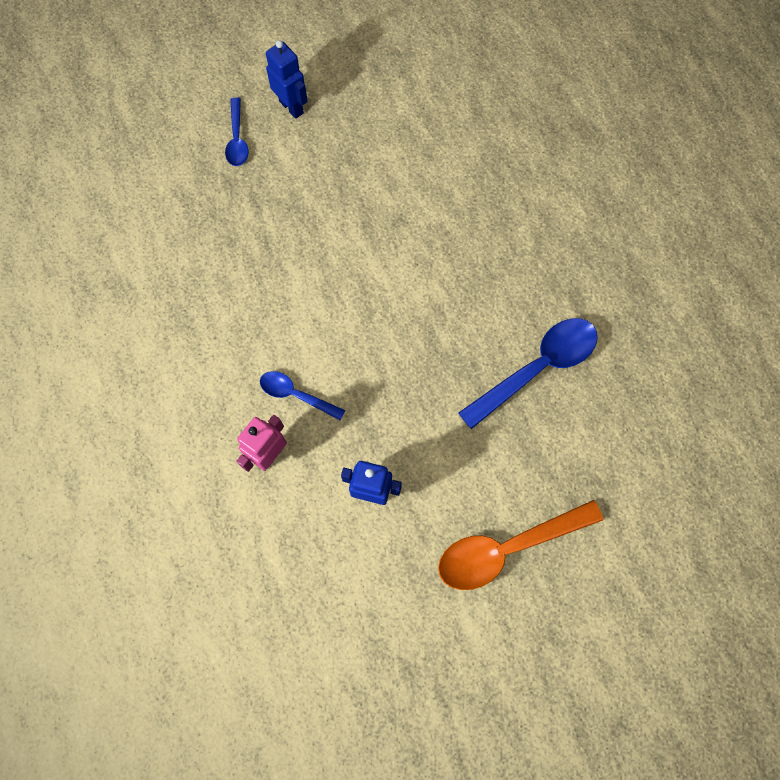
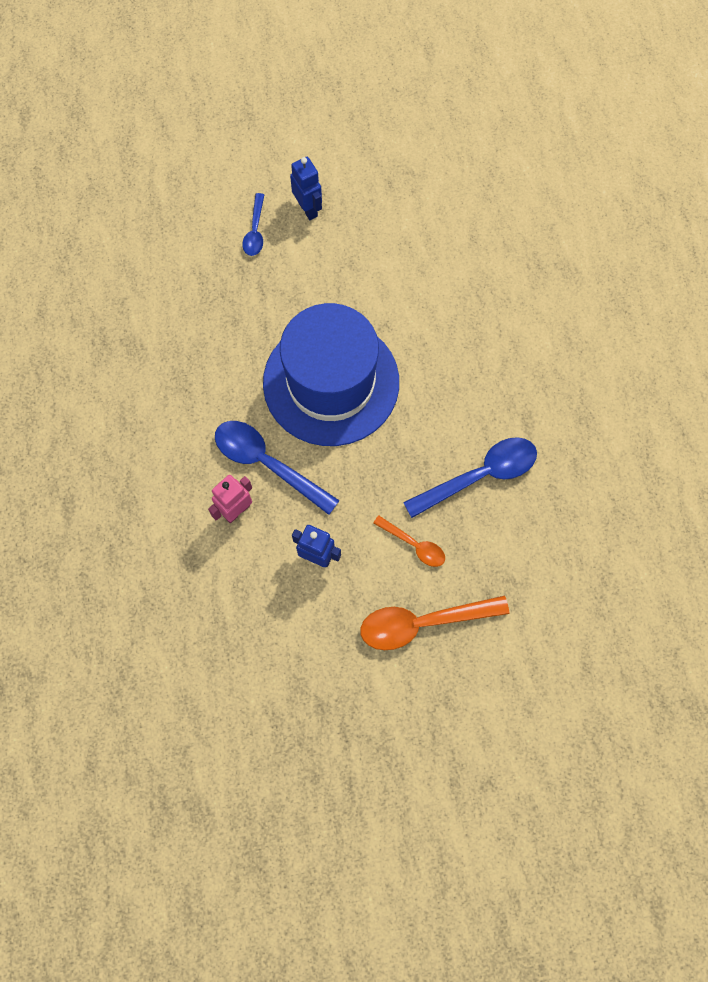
camera: 10 degrees right, 0 degrees up
(296, 395) = (268, 464): blue spoon -> blue spoon, size x1.81
(351, 291) = (331, 382): none -> blue hat
(479, 459) = (414, 545): none -> orange spoon

